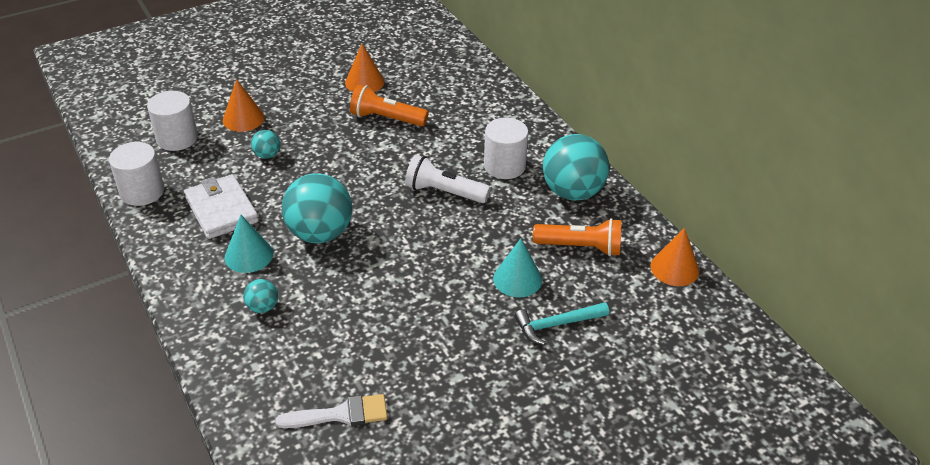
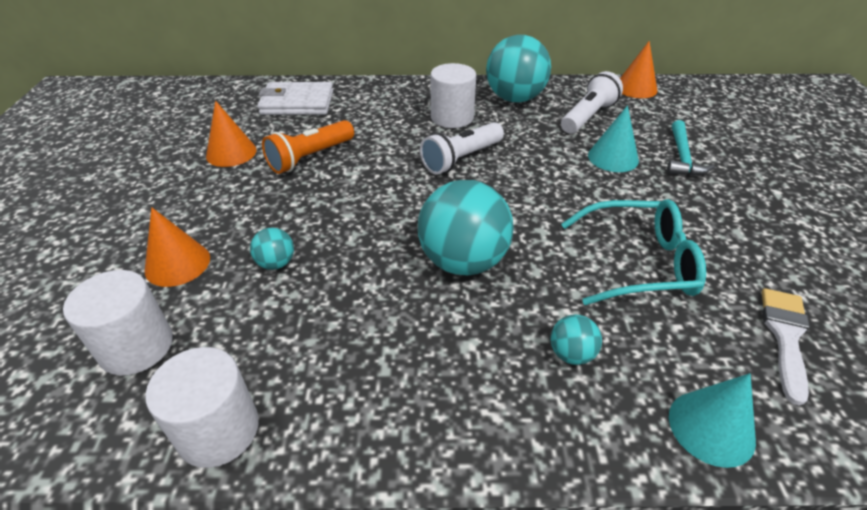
camera: 60 degrees left, 0 degrees up
(221, 210) = (346, 341): white wallet -> white wallet (297, 103)
(248, 255) = (461, 339): turquoise cone -> turquoise cone (711, 427)
(375, 322) = (639, 263): none -> turquoise glasses
(580, 247) = (588, 116): orange flashlight -> white flashlight

